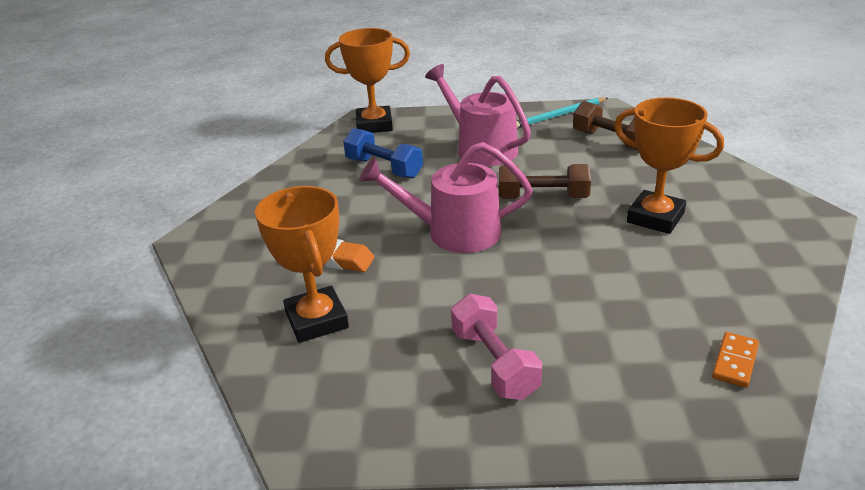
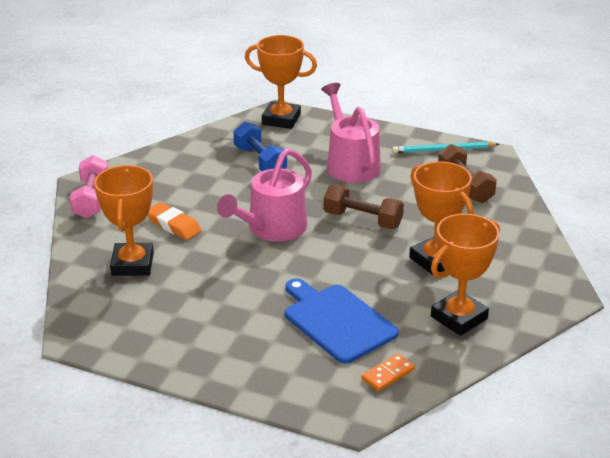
camera: 20 degrees right, 0 degrees up
(454, 232) = (272, 229): pink watering can -> pink watering can turned 75 degrees counterclockwise
(494, 363) = (226, 326): pink dumbbell -> pink dumbbell (91, 199)
(617, 315) = (337, 321): none -> blue cutting board
(740, 270) = (459, 318): none -> orange trophy

